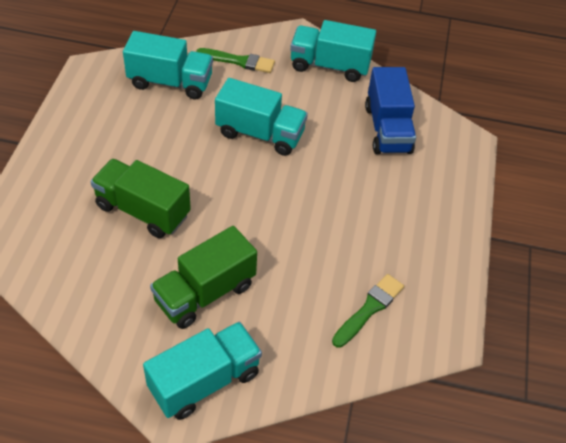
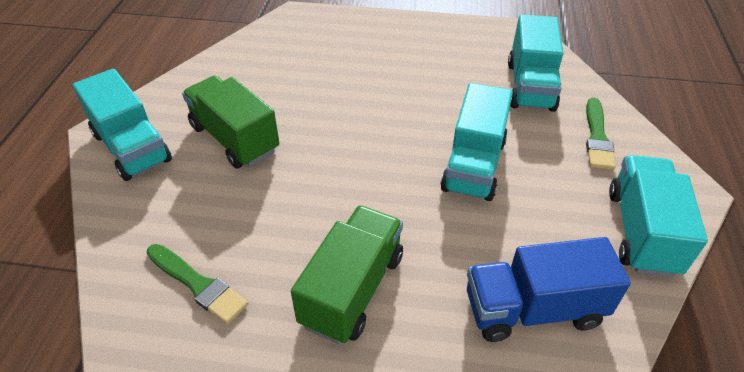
camera: 90 degrees right, 5 degrees down
(143, 211) = (338, 87): green truck -> green truck (352, 289)

